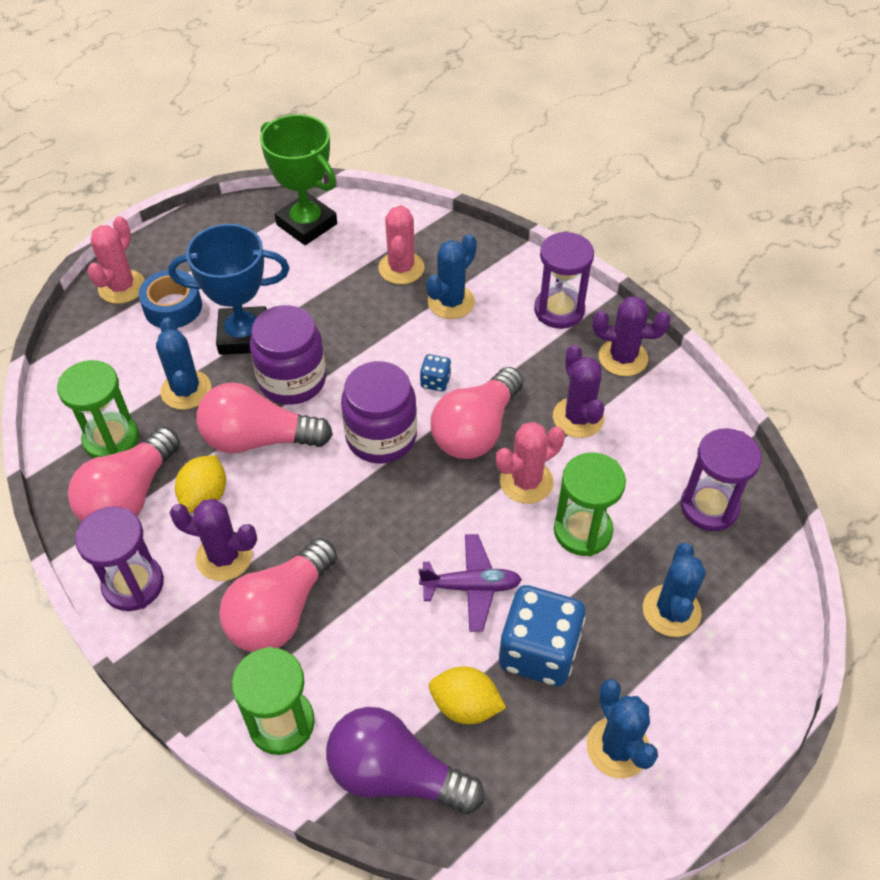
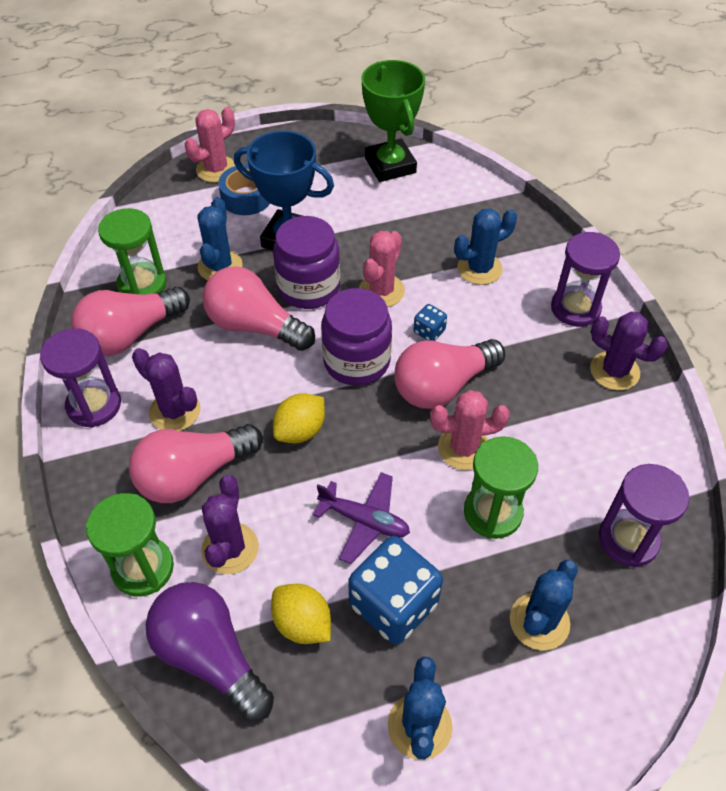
camera: 25 degrees right, 0 degrees up
(205, 496) = (187, 357): yellow lemon -> yellow lemon (300, 431)
(401, 268) = (451, 226): pink cactus -> pink cactus (381, 291)
(578, 417) = (542, 409): purple cactus -> purple cactus (230, 548)

